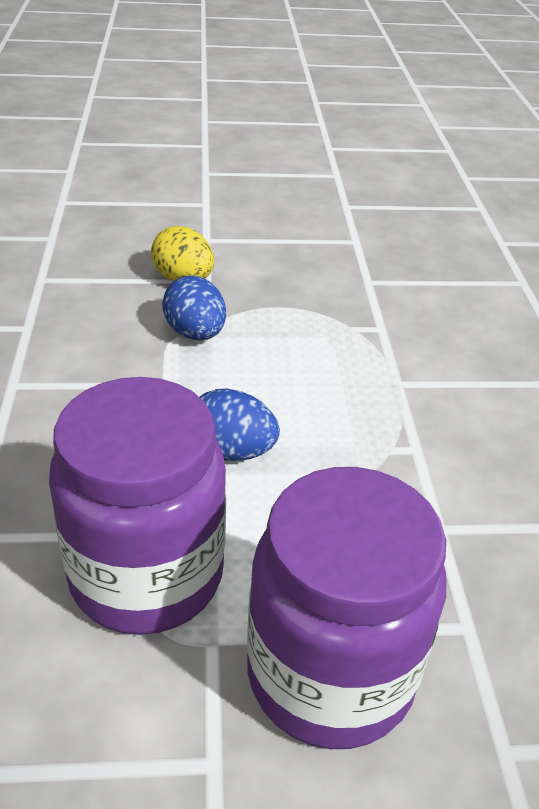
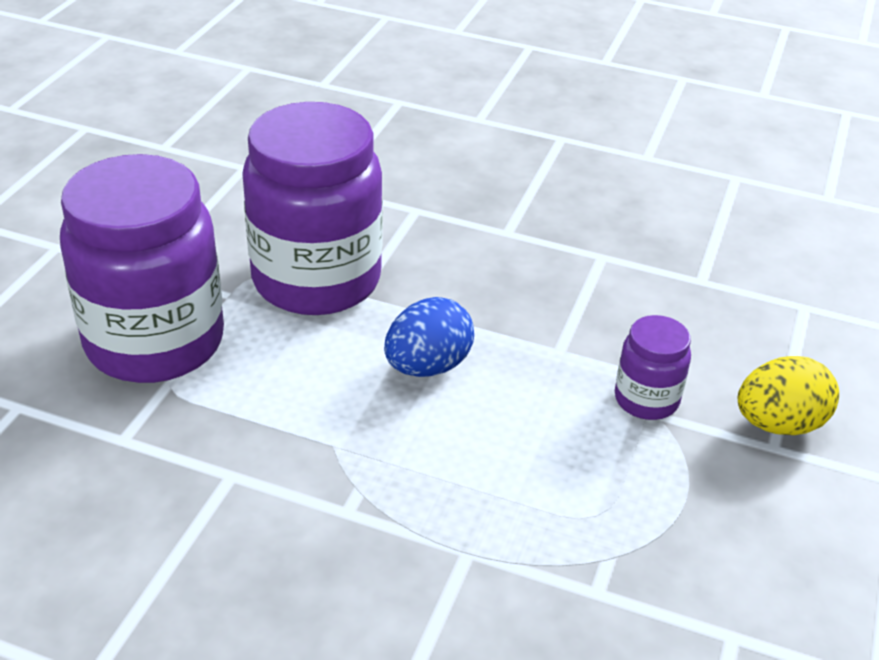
camera: 115 degrees right, 0 degrees up
(195, 333) = (646, 399): blue egg -> purple jar

